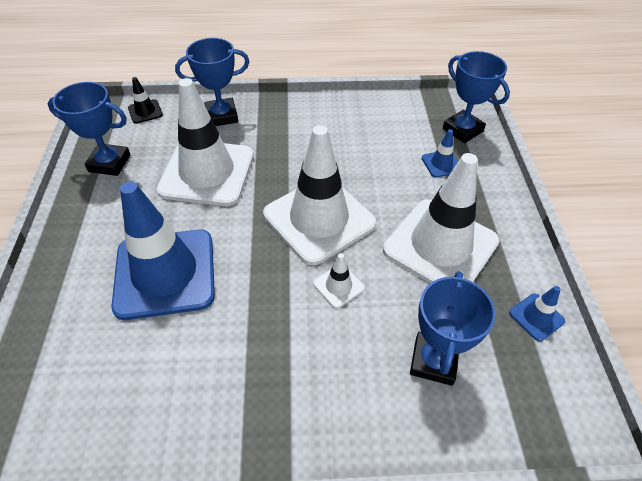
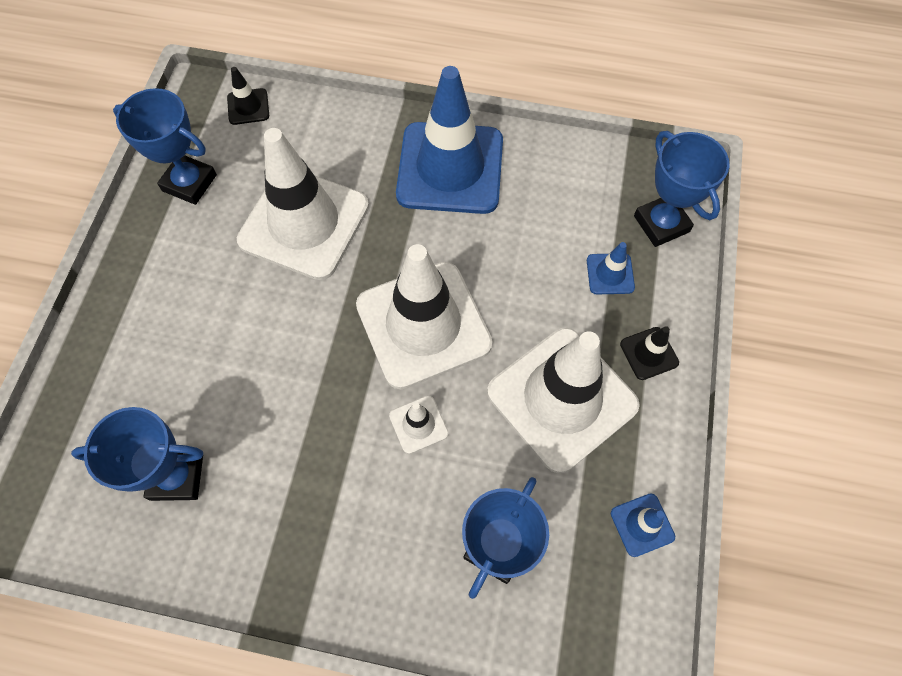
camera: 15 degrees right, 15 degrees up
(165, 273) = (224, 359): blue traffic cone -> blue traffic cone (450, 168)
(222, 116) = (344, 134): blue trophy -> blue trophy (177, 476)
(489, 205) = (649, 353): none -> black traffic cone

